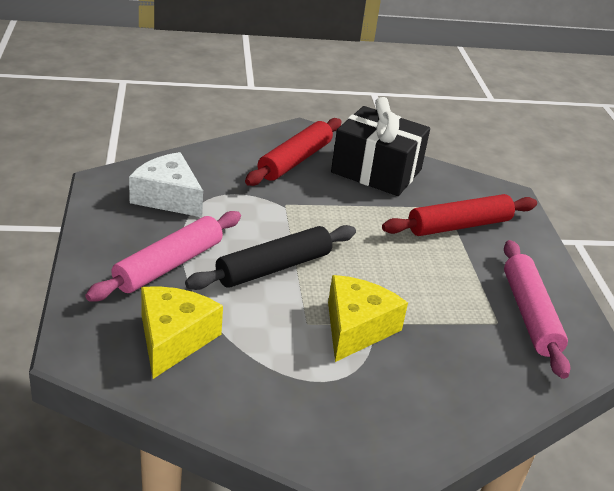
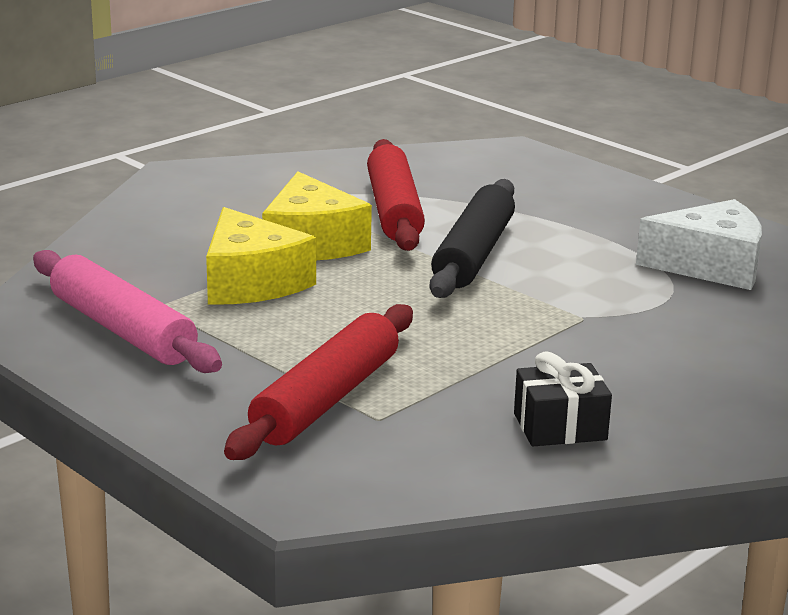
camera: 145 degrees right, 10 degrees down
(169, 265) = (570, 216): pink rolling pin -> none
(173, 339) = (458, 179): yellow cheese -> yellow cheese (251, 282)
(295, 160) = (689, 382): red rolling pin -> red rolling pin (394, 210)
(376, 171) = (560, 427): black gift -> black gift, size x0.50

